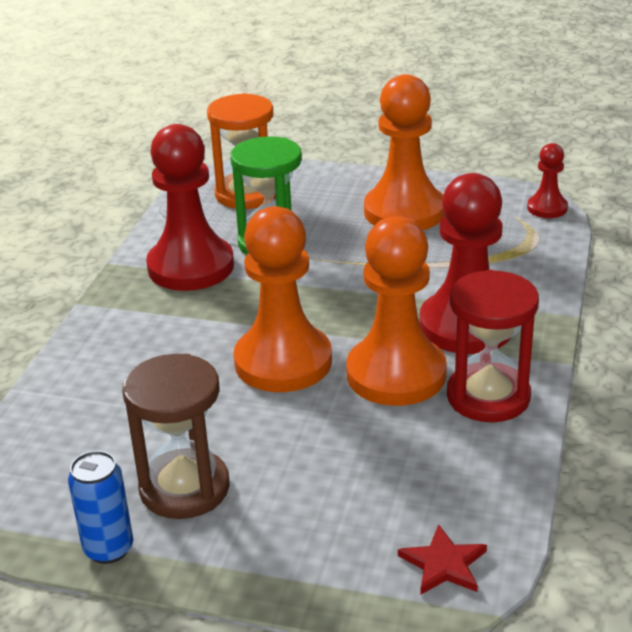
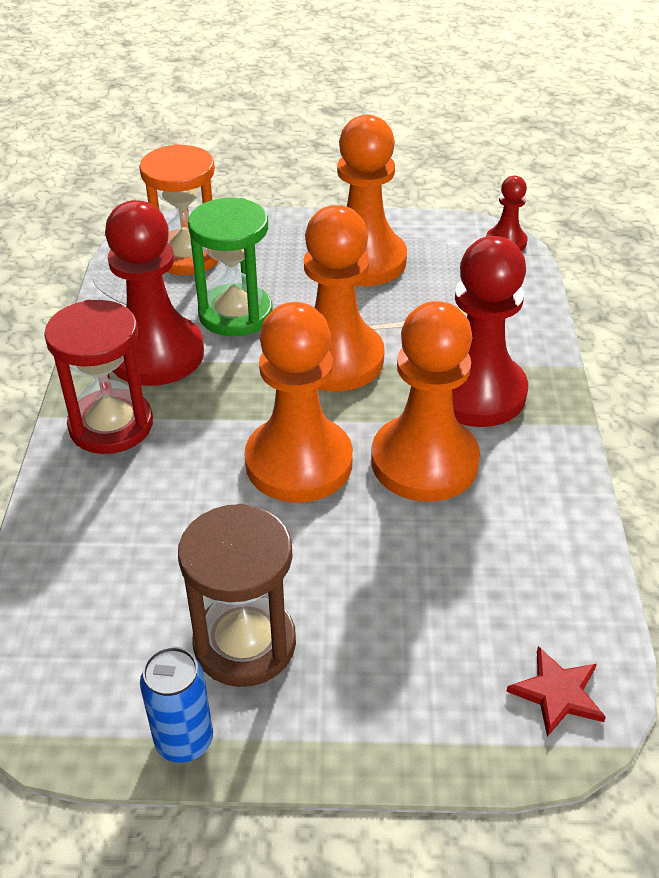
camera: 15 degrees left, 10 degrees up
(347, 287) = (335, 359): none -> orange pawn
(488, 397) = (528, 476): red hourglass -> red hourglass (111, 425)

